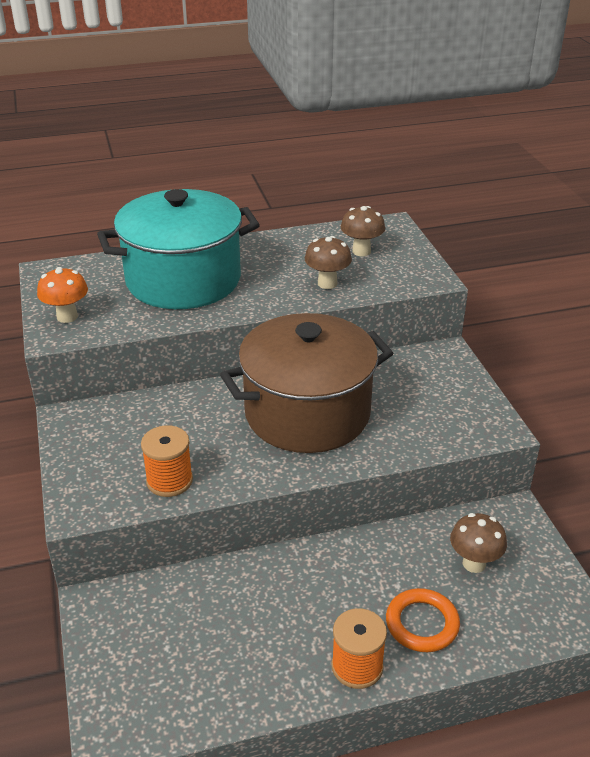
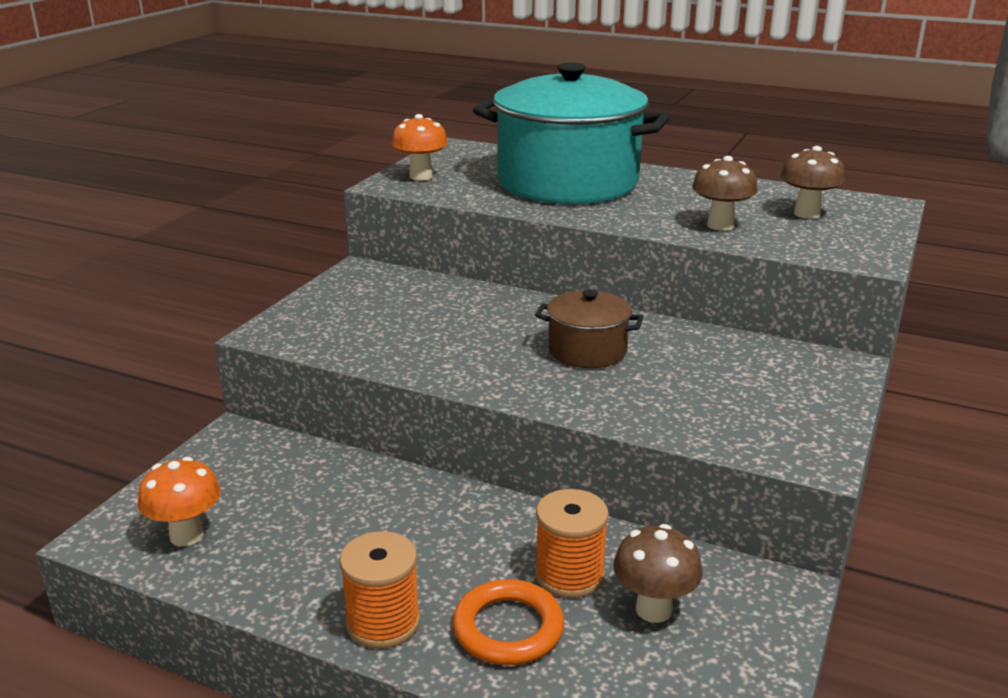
camera: 40 degrees right, 10 degrees down
(166, 695) = (187, 535): none -> orange mushroom
(169, 481) = (373, 345): orange spool -> orange spool (569, 575)
(307, 413) = (587, 351): brown pot -> brown pot, size x0.46

